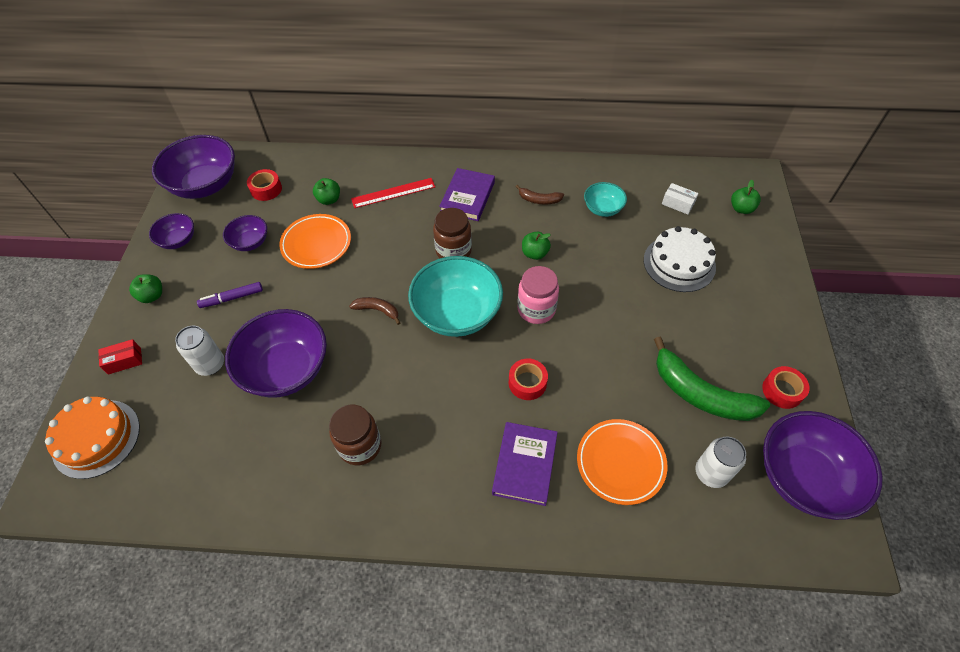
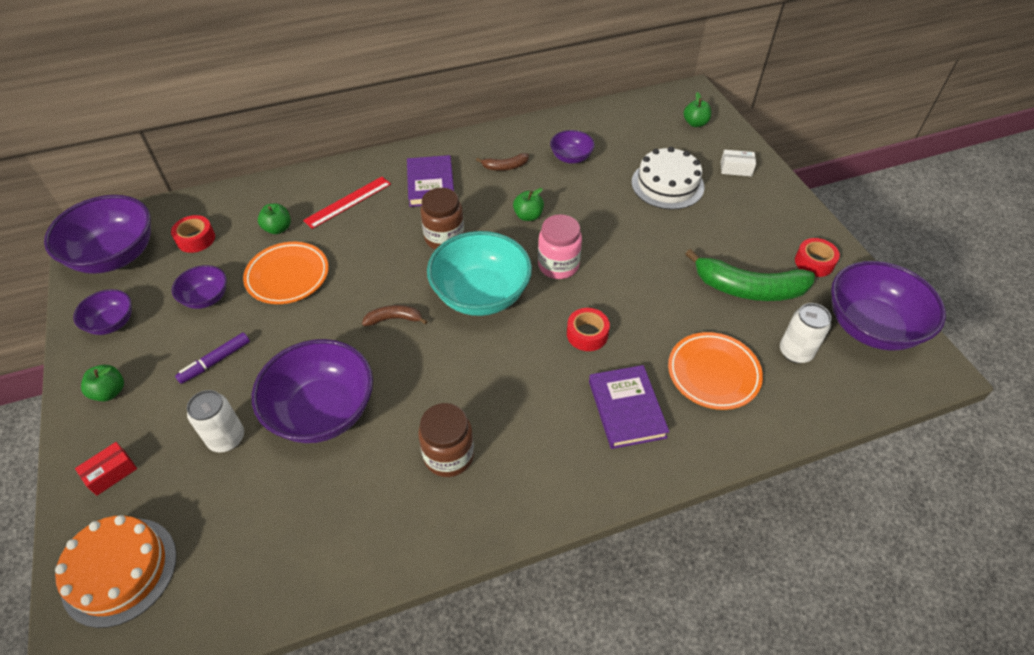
camera: 25 degrees left, 5 degrees down
(602, 209) = (571, 157): turquoise bowl -> purple bowl
(678, 204) = (637, 134): white box -> white box (736, 169)

